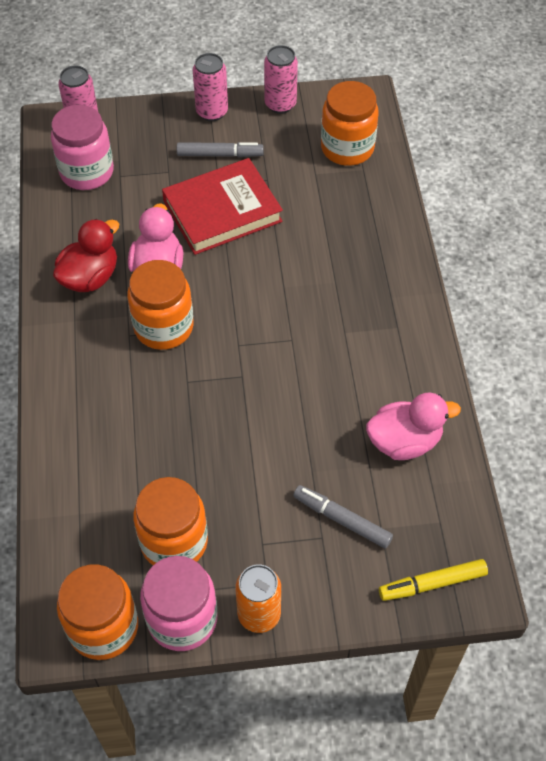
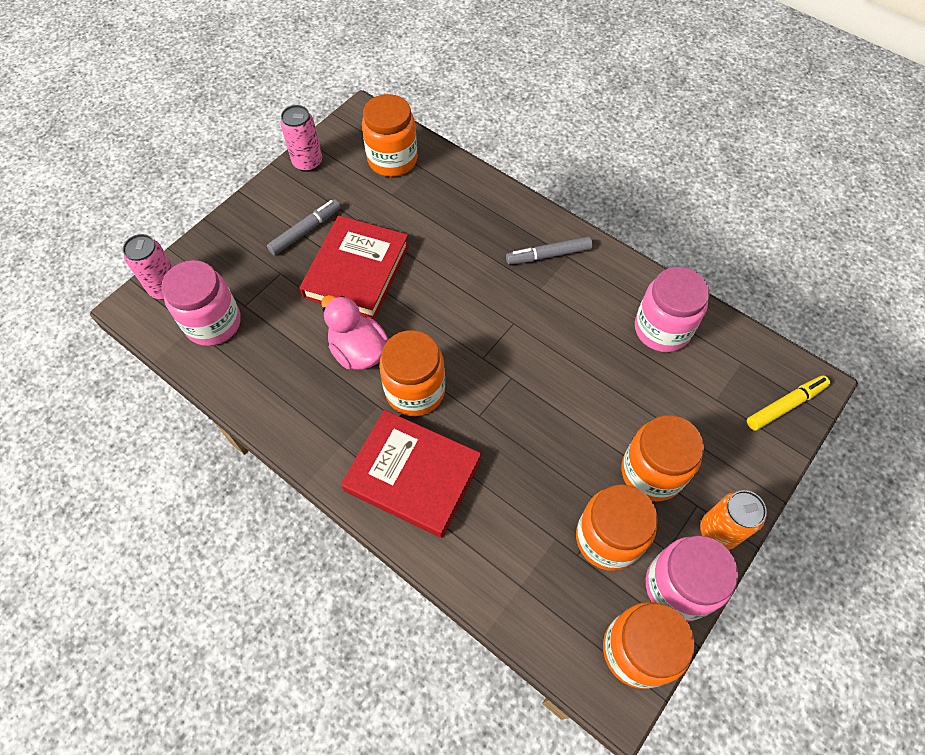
camera: 45 degrees left, 5 degrees up
(90, 277) = (314, 401): red duck -> none
(95, 380) = (412, 475): none -> red book
(212, 112) = (261, 204): pink can -> none
(262, 530) = (651, 472): none -> orange jar
(342, 520) = (689, 416): grey marker -> grey marker (549, 255)
(404, 441) = (662, 329): pink duck -> pink jar
(433, 583) = (785, 405): yellow marker -> yellow marker turned 150 degrees counterclockwise

